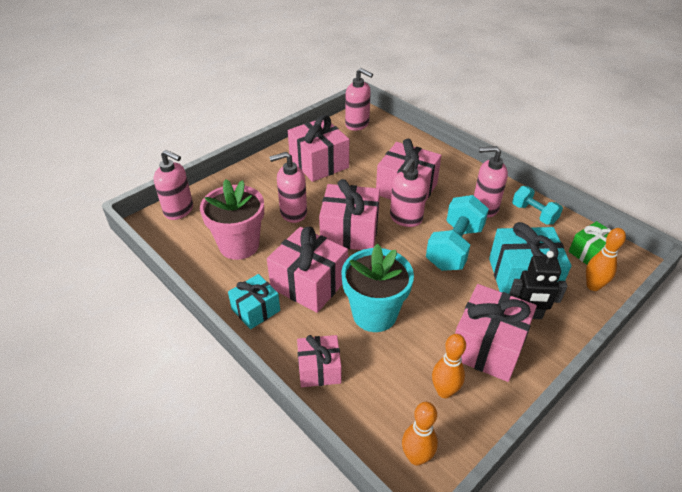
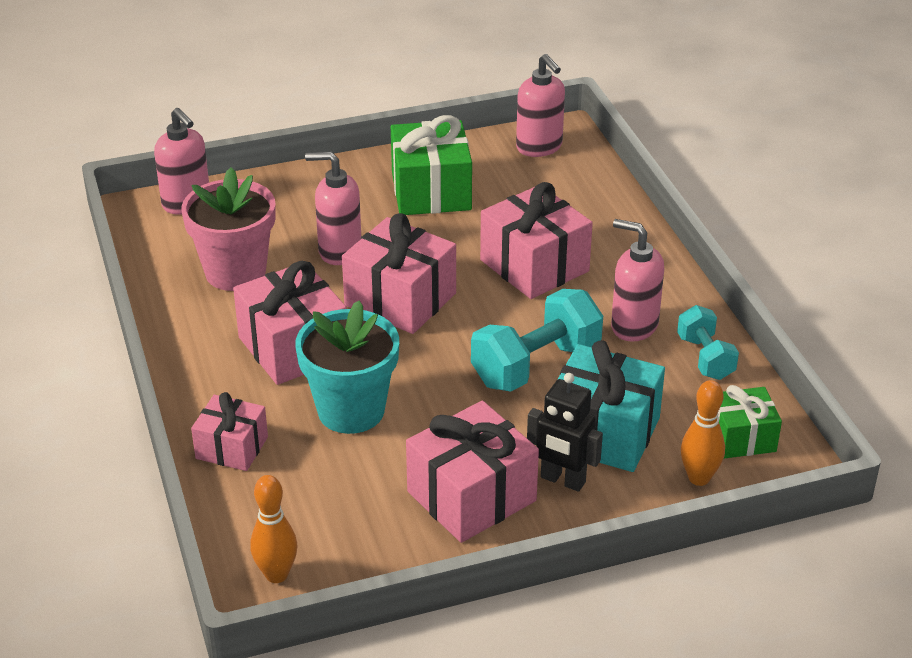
camera: 25 degrees right, 5 degrees down
(256, 310) = (202, 357): turquoise gift -> none
(319, 163) = (431, 191): pink gift -> green gift
(405, 218) = (497, 306): pink soap dispenser -> none
(444, 391) = (368, 524): orange bowling pin -> none

